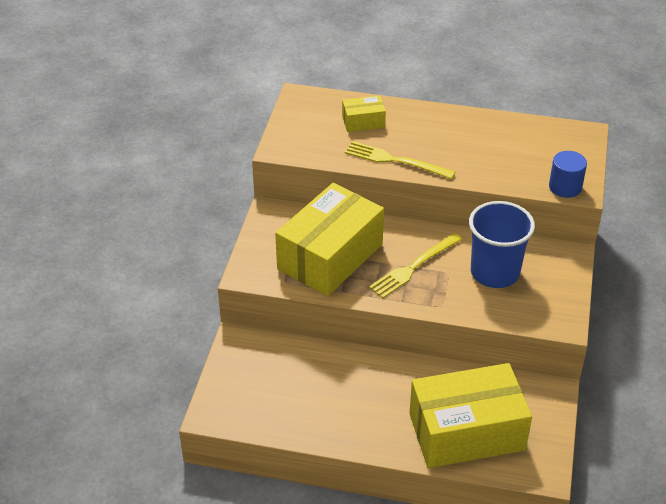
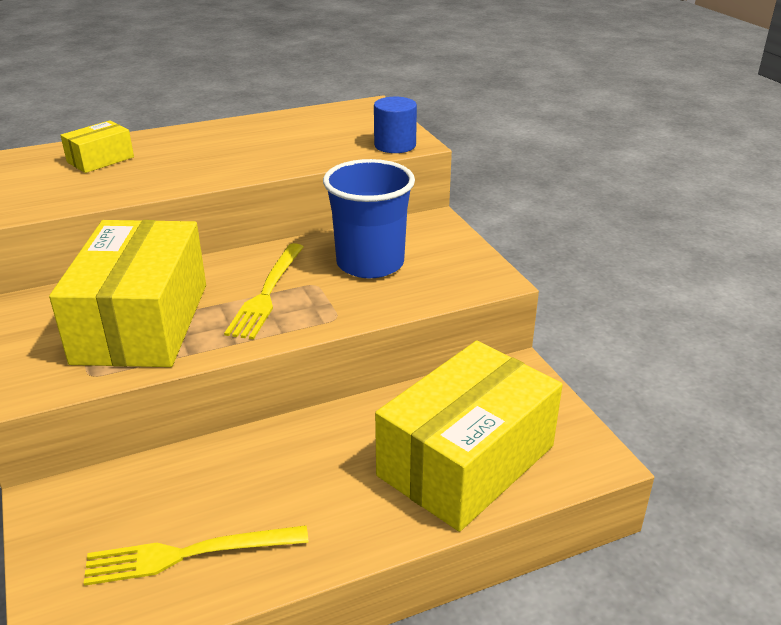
camera: 35 degrees left, 10 degrees down
(395, 160) = (173, 179): yellow fork -> yellow fork (189, 554)

